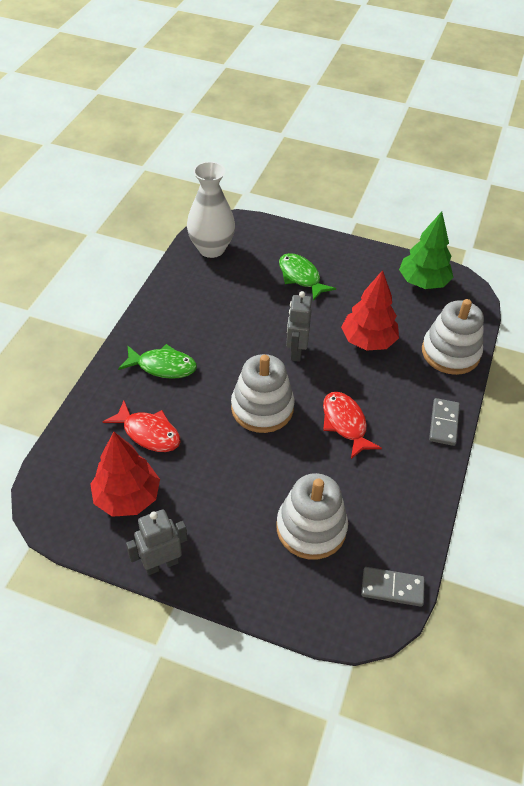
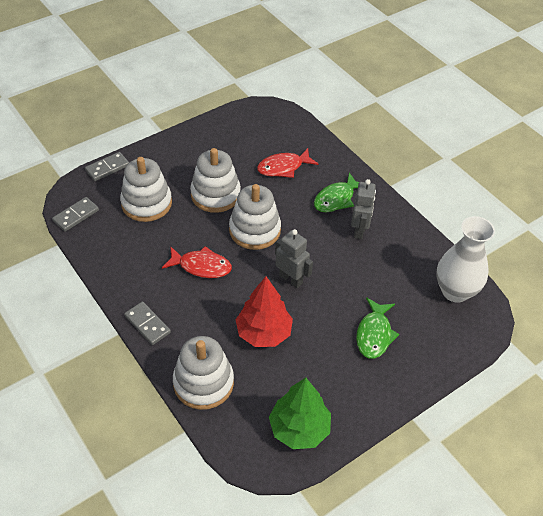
camera: 125 degrees right, 0 degrees up
(127, 497) = (244, 139): red tree -> none
(161, 564) = (189, 135): grey robot -> grey robot (359, 230)
(242, 470) = (215, 194): none -> white stacking toy
(294, 616) = (107, 168): none -> grey domino
(301, 277) = (374, 334): green fish -> green fish turned 105 degrees clockwise

